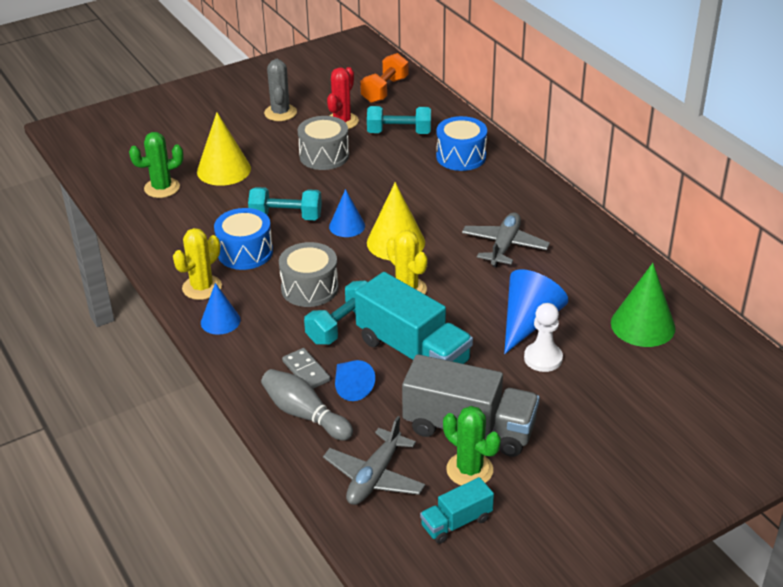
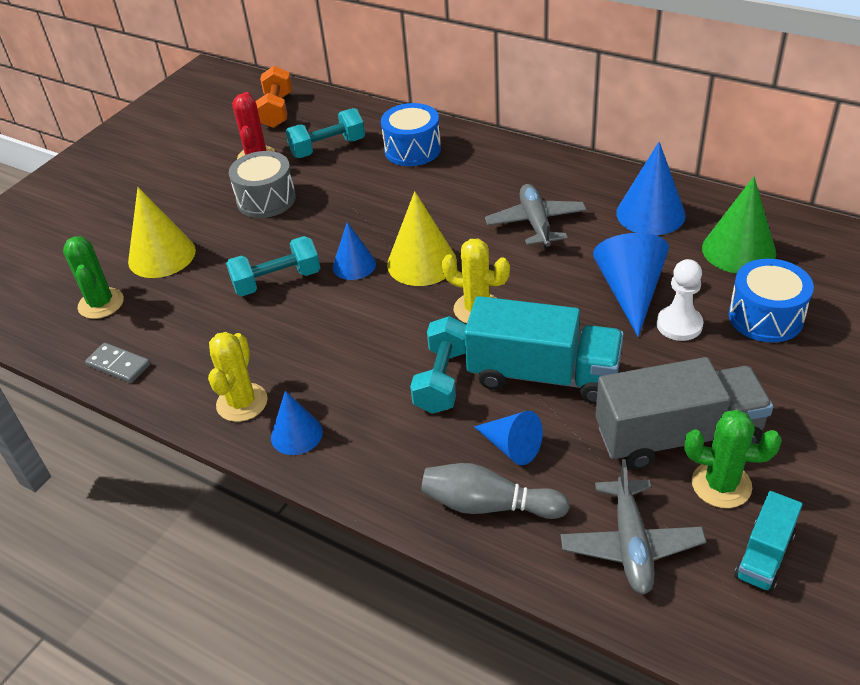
camera: 25 degrees left, 5 degrees up
(162, 188) = (101, 303): green cactus -> green cactus turned 60 degrees counterclockwise
(245, 252) = (261, 340): blue drum -> blue drum (765, 317)
(280, 113) = (179, 171): grey cactus -> none
(306, 371) = (446, 450): grey domino -> grey domino (119, 365)
(309, 288) = (370, 351): grey drum -> none
(600, 272) = (650, 214): none -> blue cone

